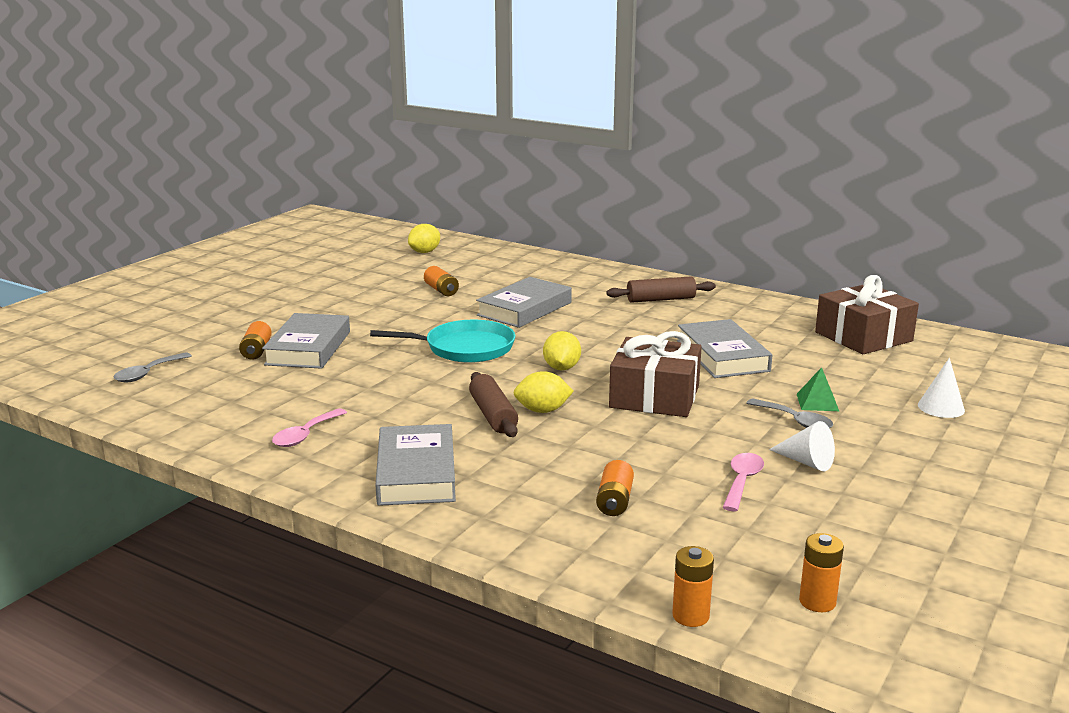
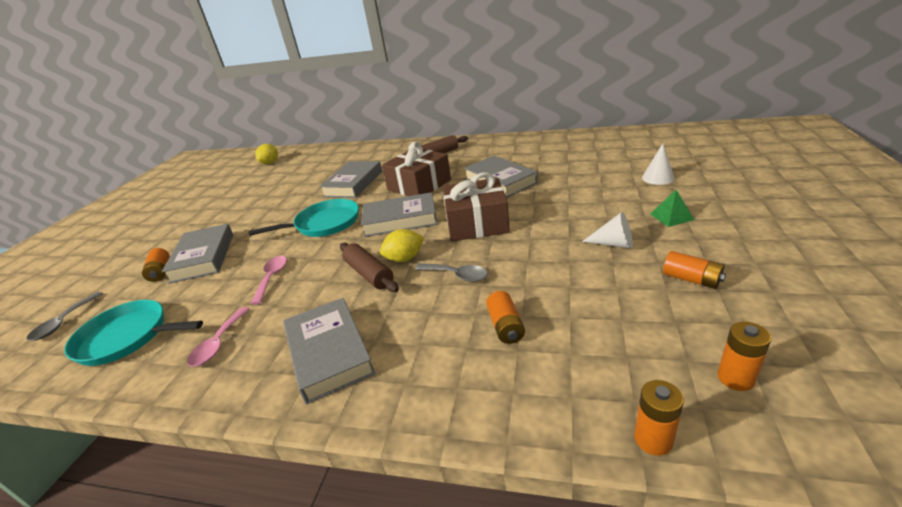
camera: 15 degrees left, 10 degrees up
(213, 405) = (127, 337): none -> turquoise pan
(441, 290) = (291, 186): orange battery -> orange battery (691, 279)
(561, 368) = (400, 220): yellow lemon -> grey book
(742, 481) = (585, 275): pink spoon -> pink spoon (272, 278)
(795, 421) = (580, 214): grey spoon -> grey spoon (457, 275)
(817, 402) = (583, 196): green pyramid -> green pyramid (671, 216)
(863, 337) = (573, 146): brown gift -> brown gift (419, 185)

